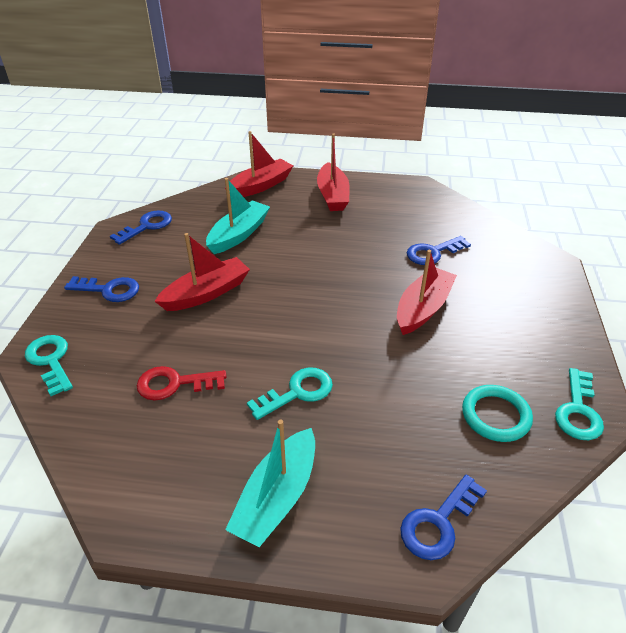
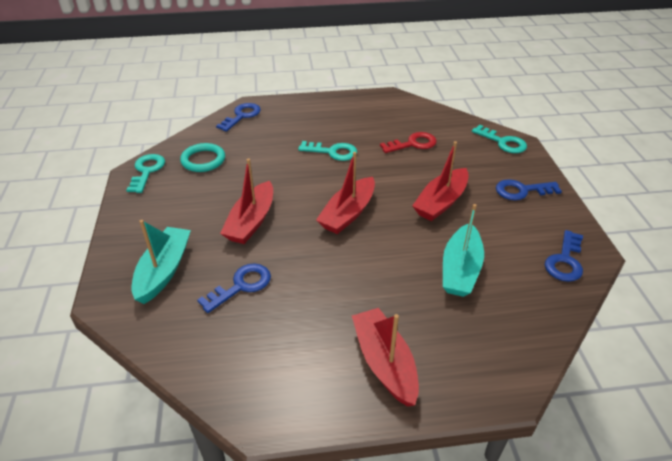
camera: 165 degrees right, 0 degrees up
(260, 186) = (494, 361): red boat -> red boat (348, 213)
(277, 497) = (324, 112): turquoise boat -> turquoise boat (164, 271)
(297, 392) = (332, 152): turquoise key -> turquoise key turned 120 degrees counterclockwise

